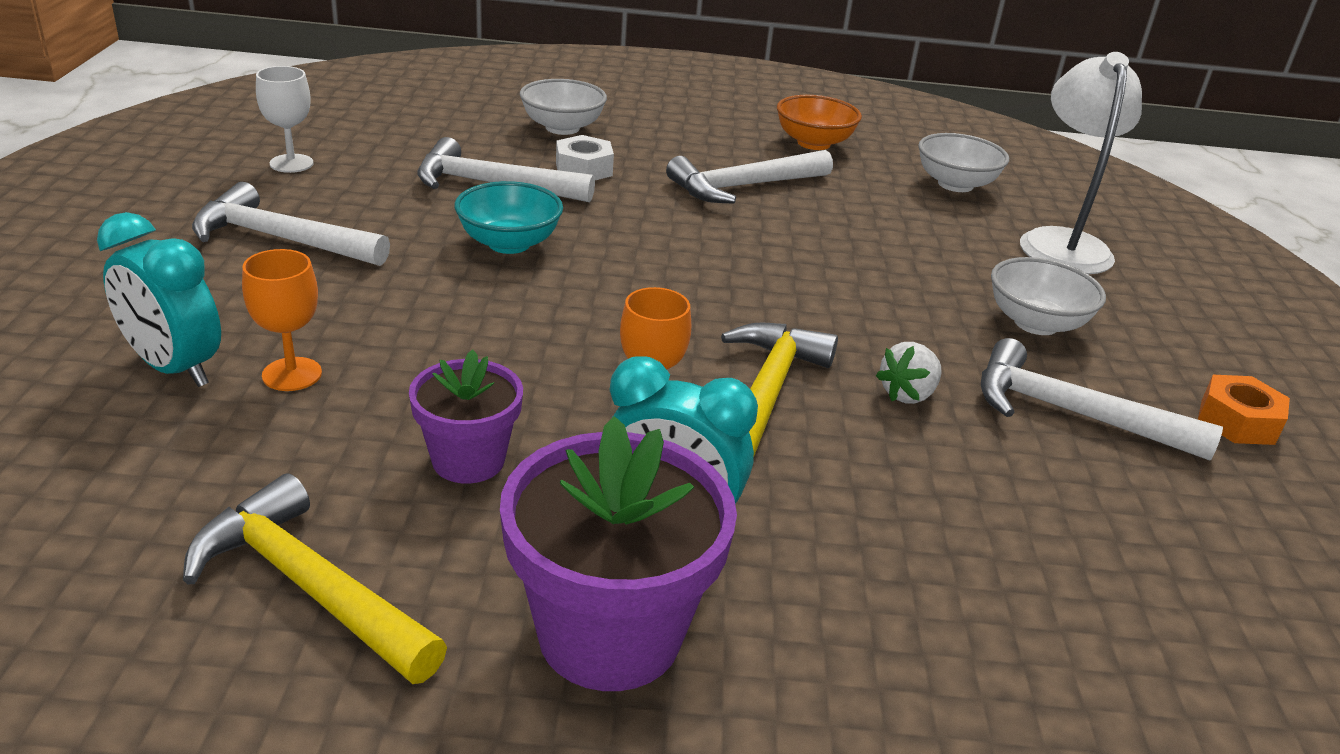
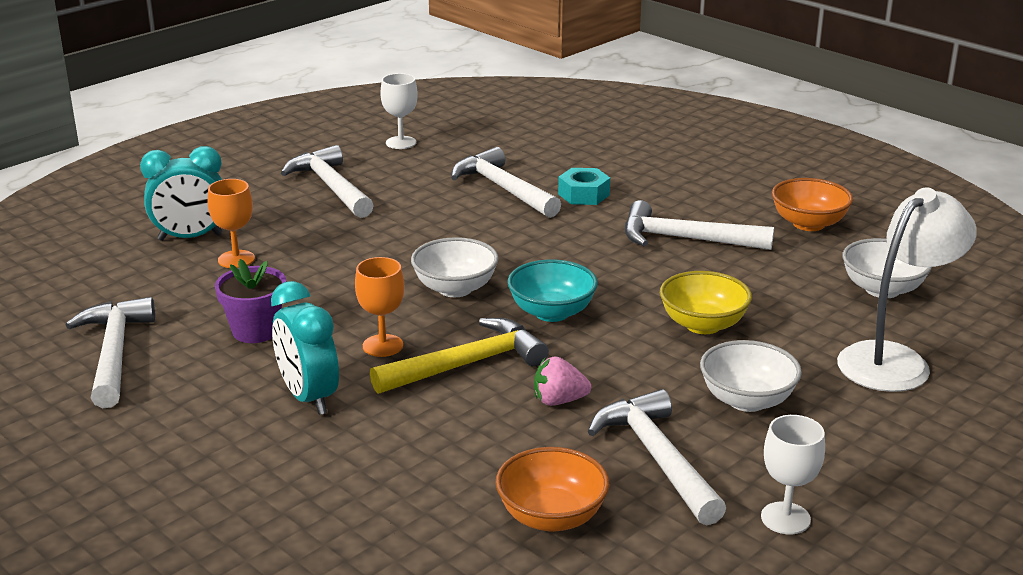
camera: 45 degrees right, 5 degrees down
(174, 368) = (190, 237): turquoise clock -> turquoise clock turned 90 degrees counterclockwise
(310, 587) = (114, 353): yellow hammer -> white hammer
(509, 243) = (455, 228): turquoise bowl -> turquoise bowl (552, 312)
(562, 128) = (616, 162): white bowl -> white bowl (455, 288)
(584, 169) = (583, 194): white nut -> turquoise nut
(609, 634) = (201, 429): purple flower pot -> none
(890, 264) = (703, 325): none -> yellow bowl
(907, 394) = (559, 401): white strawberry -> pink strawberry
(1103, 524) = (551, 517): none -> orange bowl
(1237, 421) = (785, 518): orange nut -> white goblet

